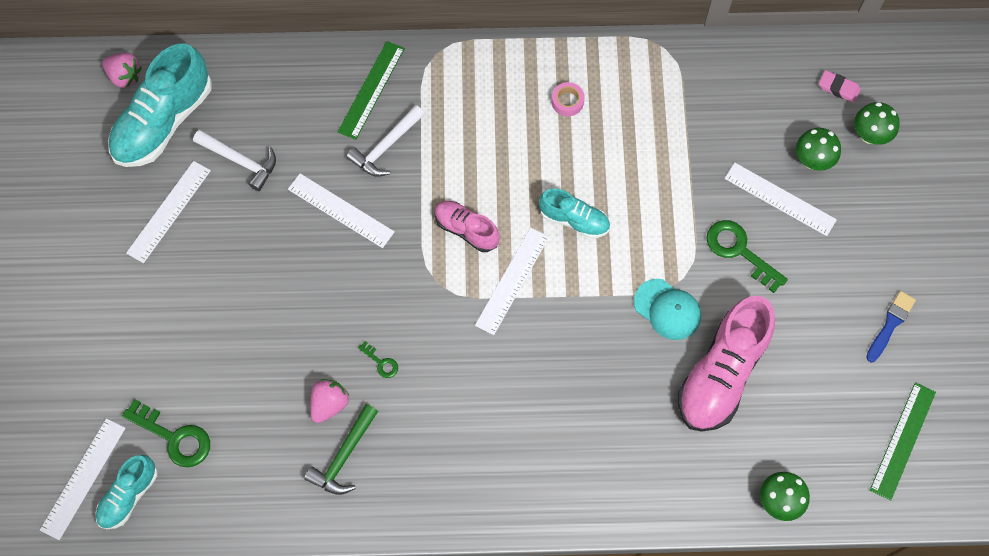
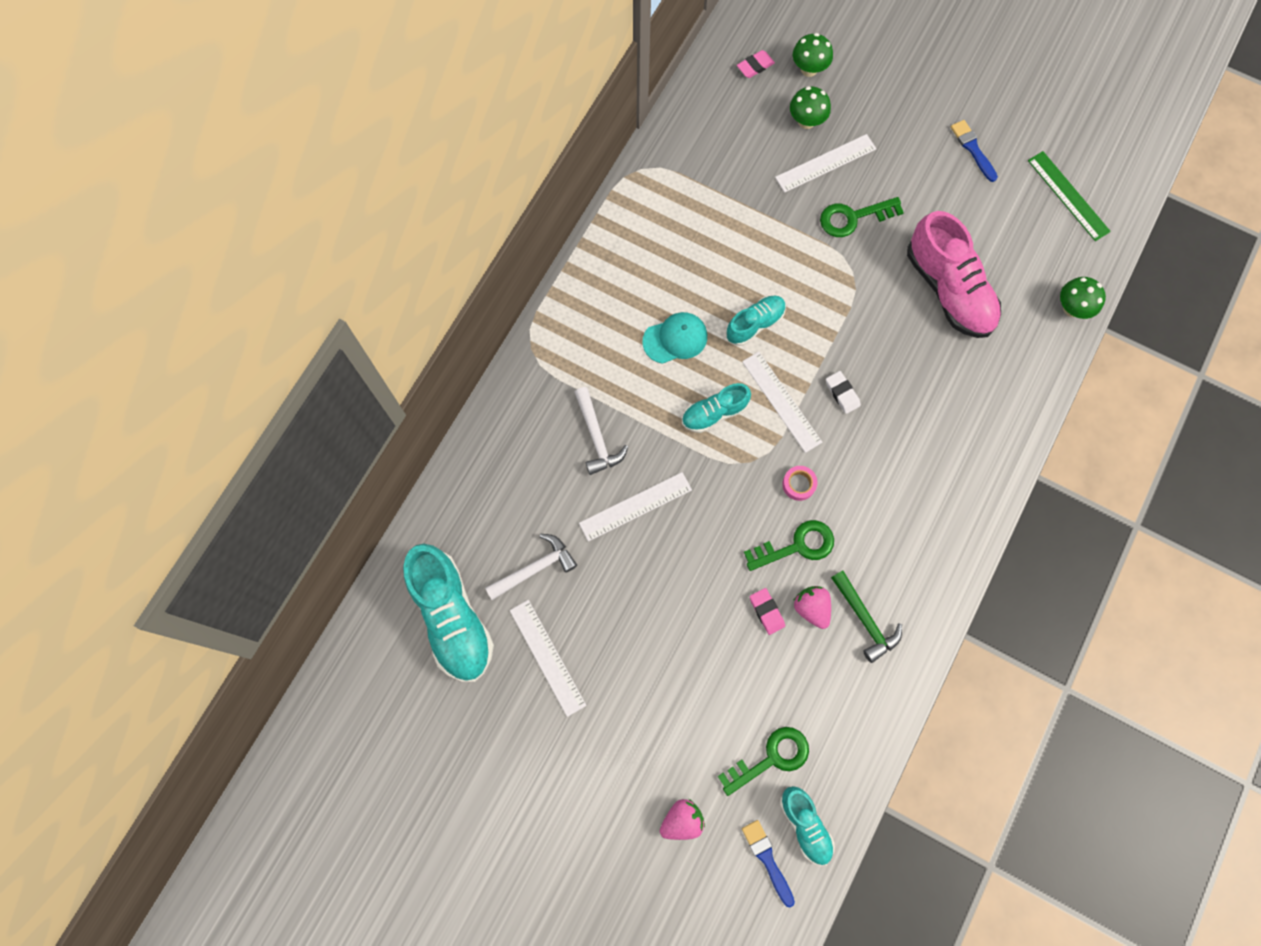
camera: 60 degrees left, 5 degrees up
(83, 478) = (767, 859): white ruler -> blue brush
(125, 76) = (381, 631): pink strawberry -> pink strawberry (682, 820)
(305, 367) = (766, 611): none -> pink eraser
(371, 90) = (533, 420): green ruler -> none
(381, 362) = (797, 546): green key -> green key, size x2.01
(466, 230) = (714, 413): pink shoe -> turquoise shoe
(553, 329) = (842, 393): none -> white eraser
(567, 101) = (643, 269): pink tape -> pink tape (799, 484)
(667, 309) = (873, 298): turquoise cap -> turquoise cap (675, 339)

